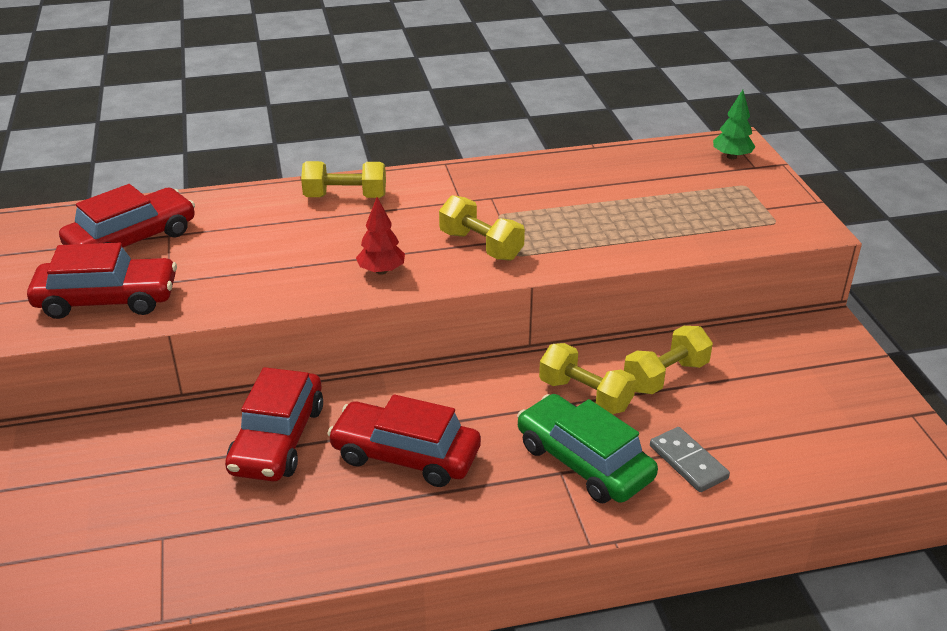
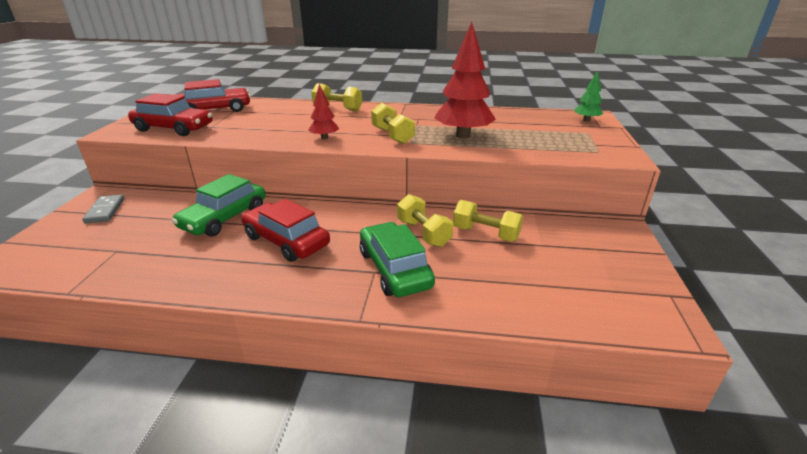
camera: 20 degrees right, 5 degrees down
(277, 439) = (224, 218): red car -> green car
(582, 225) = (463, 136): none -> red tree
(665, 376) = (485, 234): yellow dumbbell -> yellow dumbbell turned 45 degrees clockwise
(688, 462) = (469, 286): grey domino -> grey domino (105, 211)

